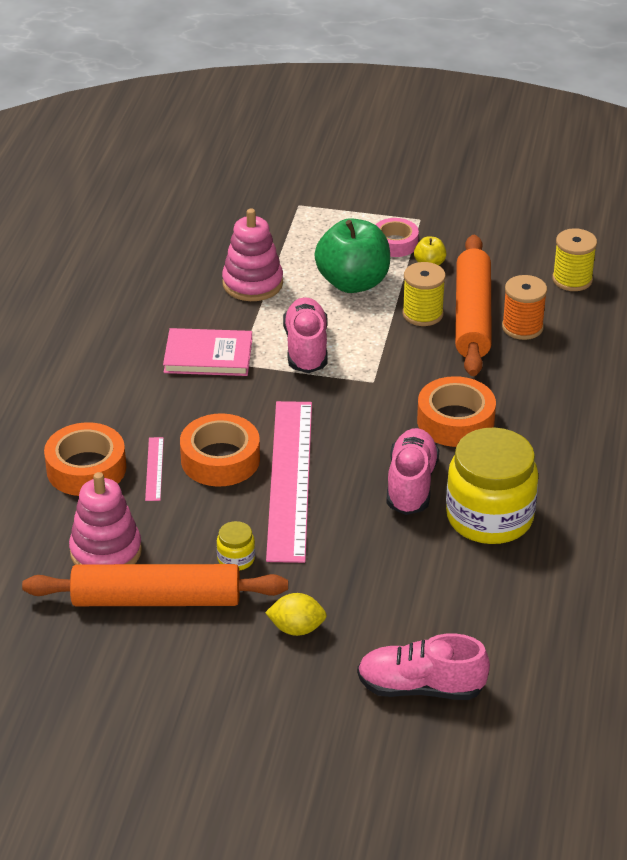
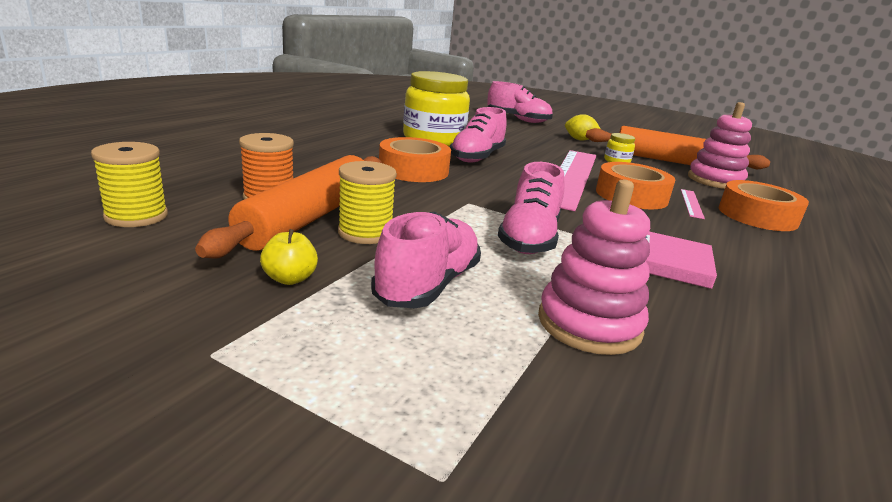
camera: 165 degrees left, 15 degrees down
(353, 282) = (428, 285): green apple -> pink shoe
(395, 243) = (309, 322): pink tape -> none

